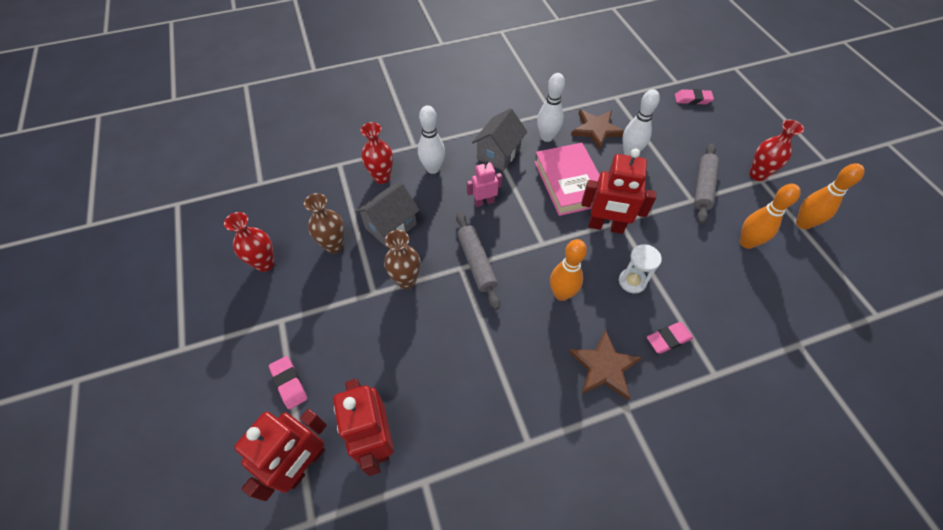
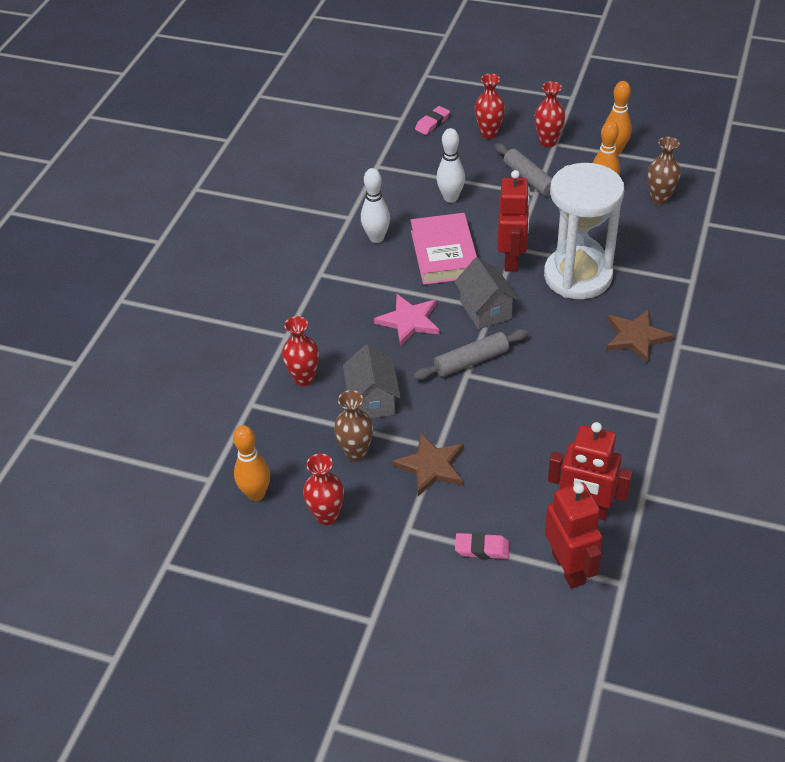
camera: 50 degrees left, 10 degrees down
(406, 280) = (446, 418): brown vase -> brown vase (659, 198)
(433, 169) = (332, 336): white bowling pin -> none
(476, 263) = (471, 361): grey rolling pin -> grey rolling pin turned 45 degrees counterclockwise
(484, 202) = (409, 321): pink robot -> pink star
(498, 153) = (362, 281): grey house -> grey house (485, 310)
(561, 294) = (551, 324): orange bowling pin -> orange bowling pin (256, 494)
(569, 183) = (444, 254): pink book -> pink book turned 60 degrees clockwise
(596, 129) = (402, 201): brown star -> brown star (431, 466)
(606, 226) = (512, 259): red robot -> red robot turned 45 degrees counterclockwise
(632, 281) = (578, 276): white hourglass -> white hourglass, size x2.47
(668, 339) = (644, 287): pink eraser -> none
(721, 135) = (489, 133): none -> red vase

